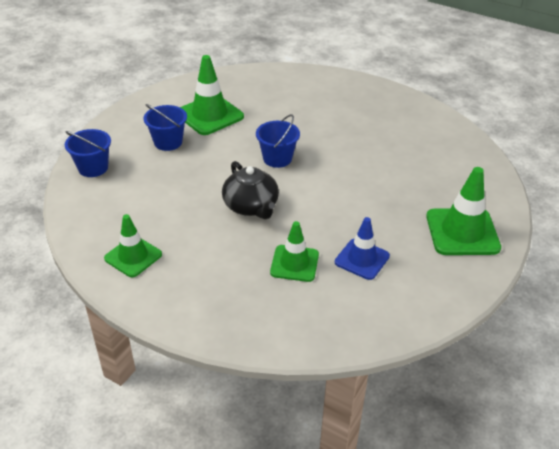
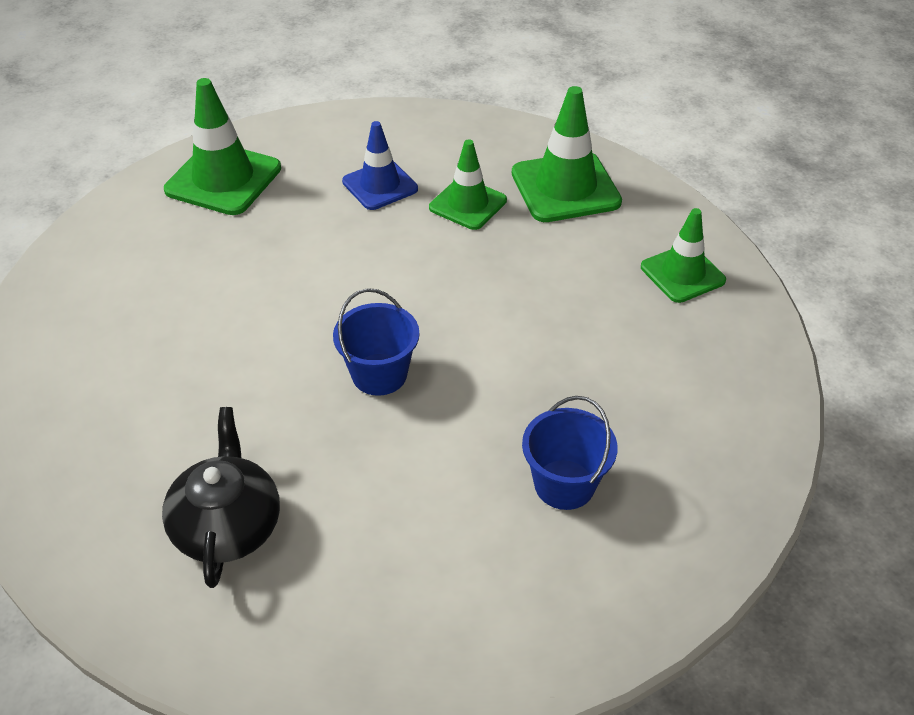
camera: 155 degrees left, 5 degrees up
(93, 168) = (729, 464): blue bucket -> none
(209, 115) = (445, 538): green traffic cone -> green traffic cone (565, 187)
(251, 206) = (478, 298): black teapot -> black teapot (227, 525)

